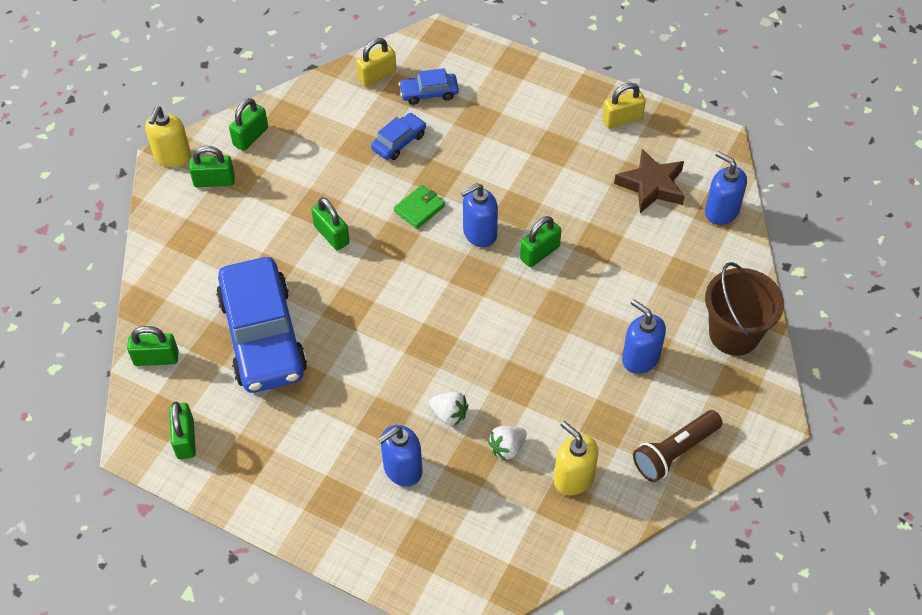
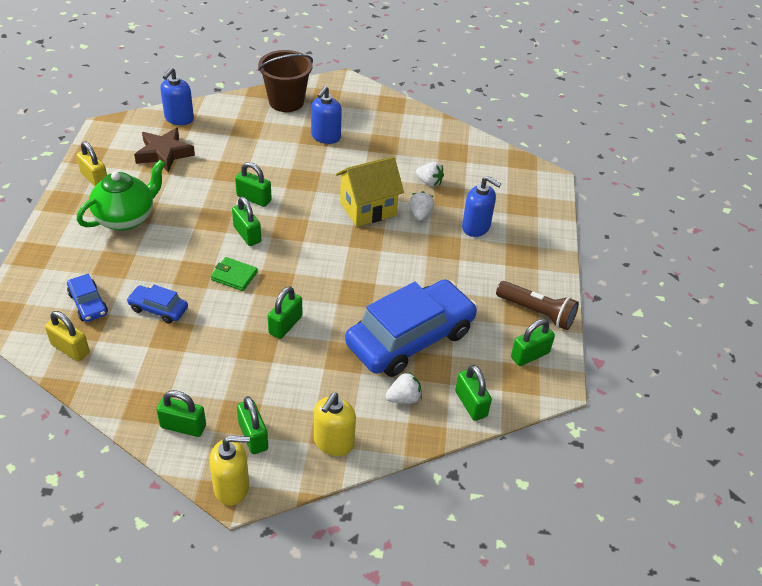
camera: 115 degrees left, 10 degrees down
(193, 304) = (404, 398): none -> white strawberry
(479, 233) = (247, 234): blue soap dispenser -> green padlock
(480, 361) = (368, 209): none -> yellow house
(545, 136) = (126, 218): none -> green teapot
(573, 478) = (433, 150): yellow soap dispenser -> yellow soap dispenser (333, 442)
(675, 452) = (389, 114): brown flashlight -> brown flashlight (536, 312)

